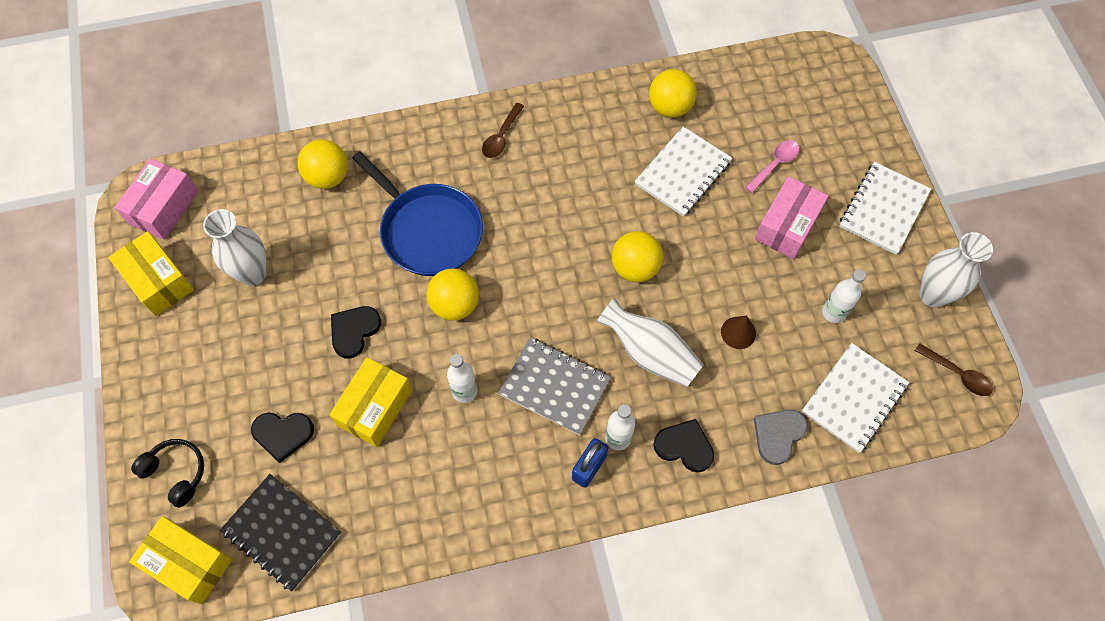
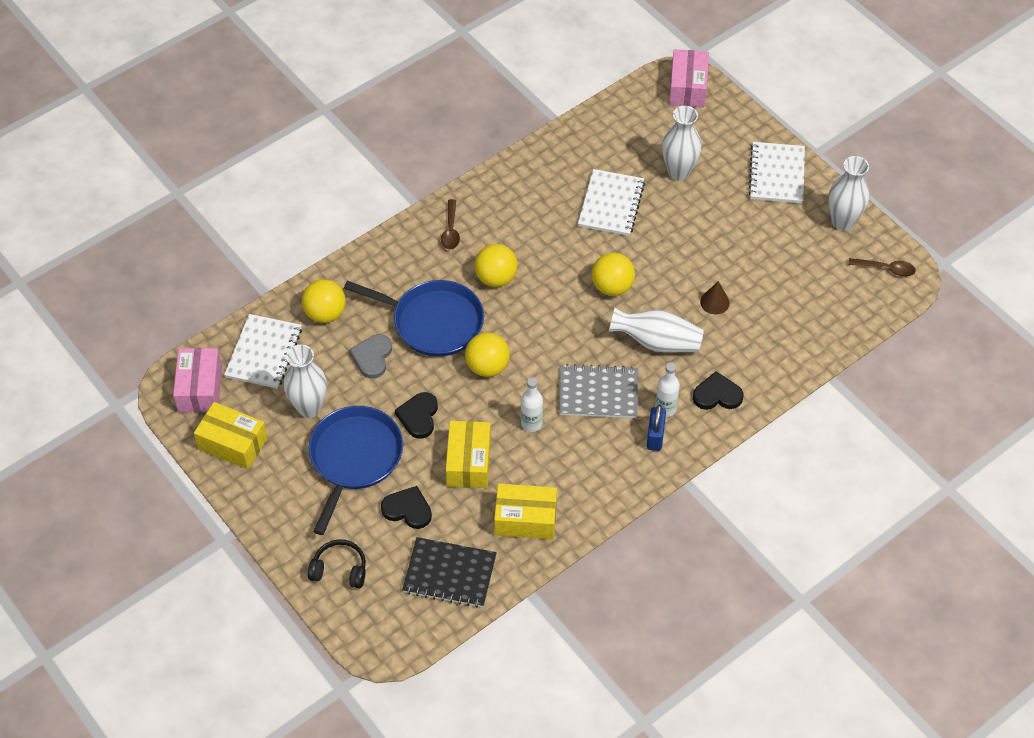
camera: 25 degrees left, 10 degrees down
(189, 563) = (390, 623): yellow box -> yellow box (525, 519)
(264, 350) = (354, 458): none -> blue pan
(283, 434) = (407, 509): black heart -> black heart turned 135 degrees counterclockwise
(670, 107) = (574, 159): yellow ball -> yellow ball (496, 278)
(775, 164) = (678, 172): pink spoon -> white vase
(778, 435) = (780, 360): grey heart -> grey heart (372, 357)
(786, 226) = (711, 213): pink box -> pink box (687, 87)
(833, 312) = (777, 261): white bottle -> none
(854, 398) = (821, 314): white notebook -> white notebook (264, 353)

